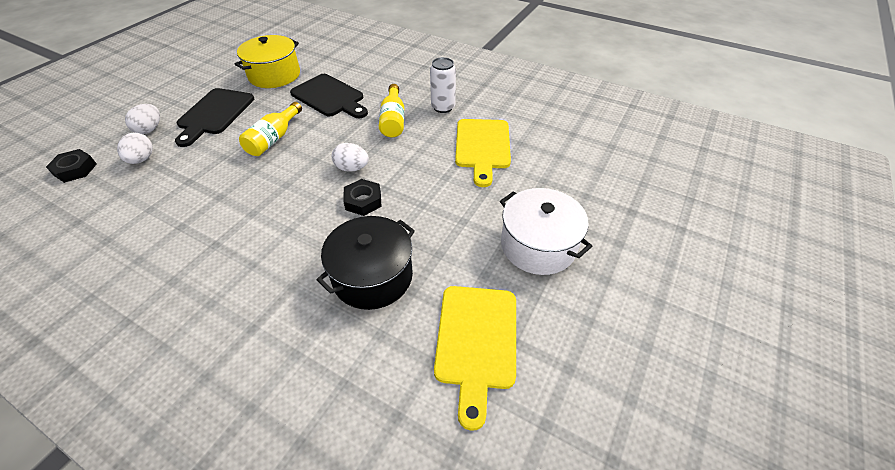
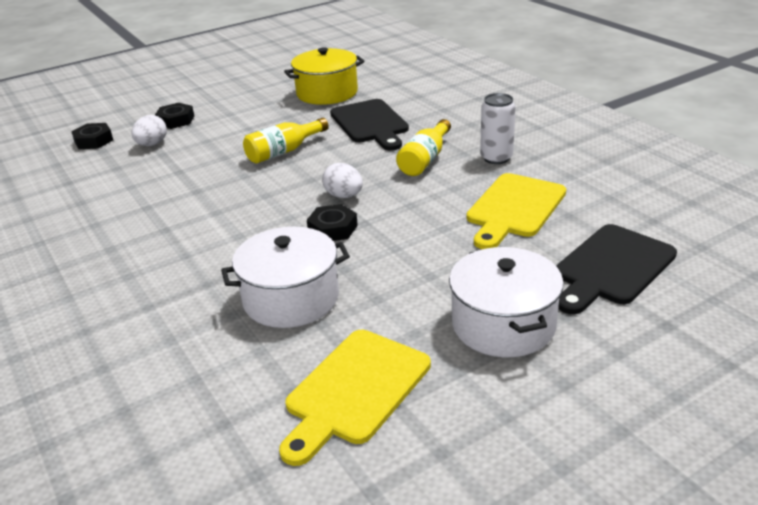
camera: 30 degrees right, 15 degrees down
(150, 129) = (176, 120): white egg -> black nut
(215, 114) = (243, 118): black cutting board -> black cutting board (612, 267)
(372, 276) = (291, 298): black pot -> white pot

